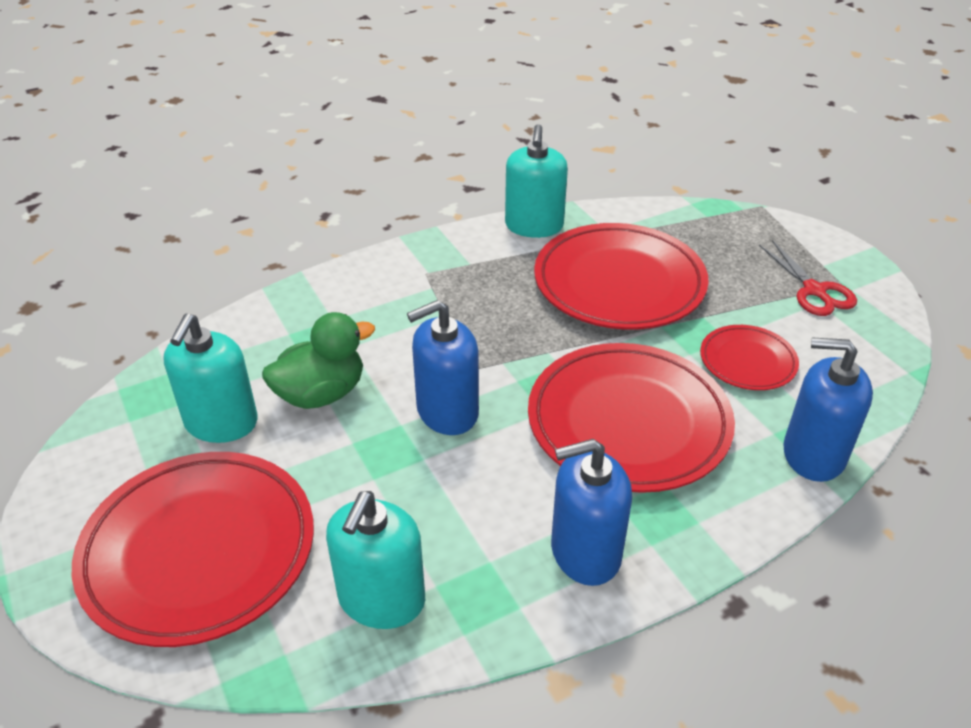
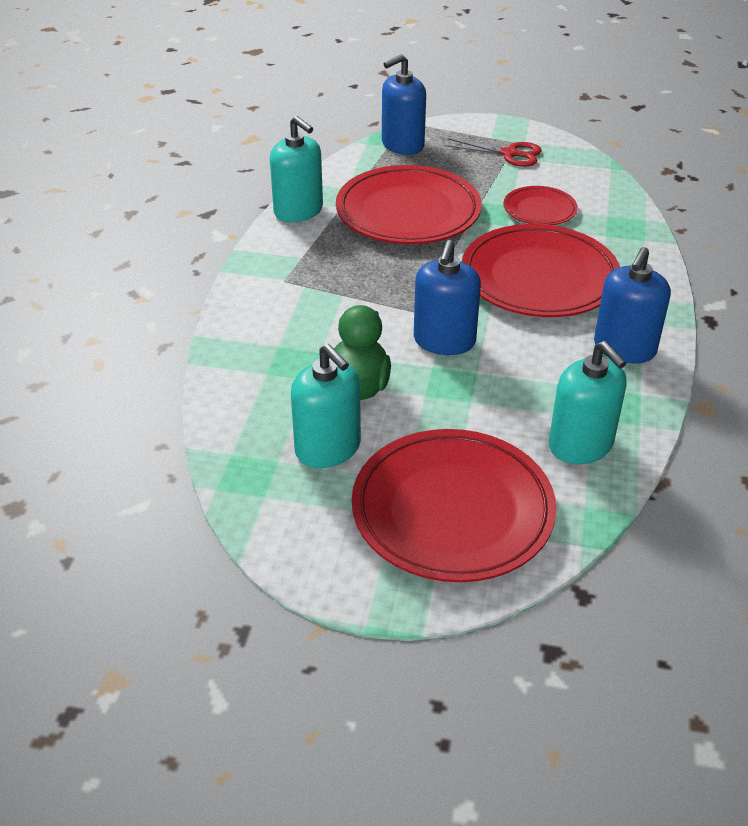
camera: 50 degrees left, 0 degrees up
(813, 454) = (636, 233): blue soap dispenser -> blue soap dispenser (402, 145)

